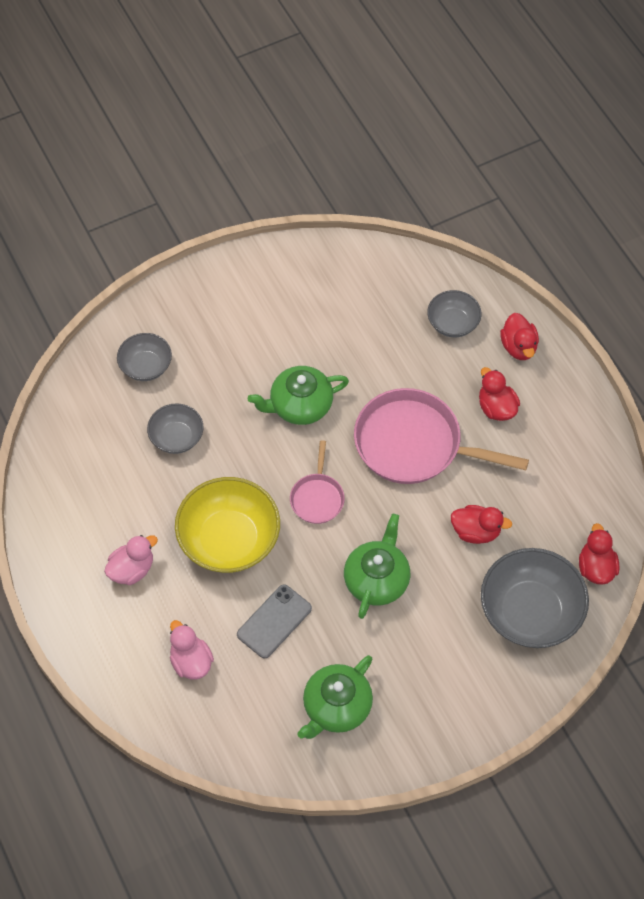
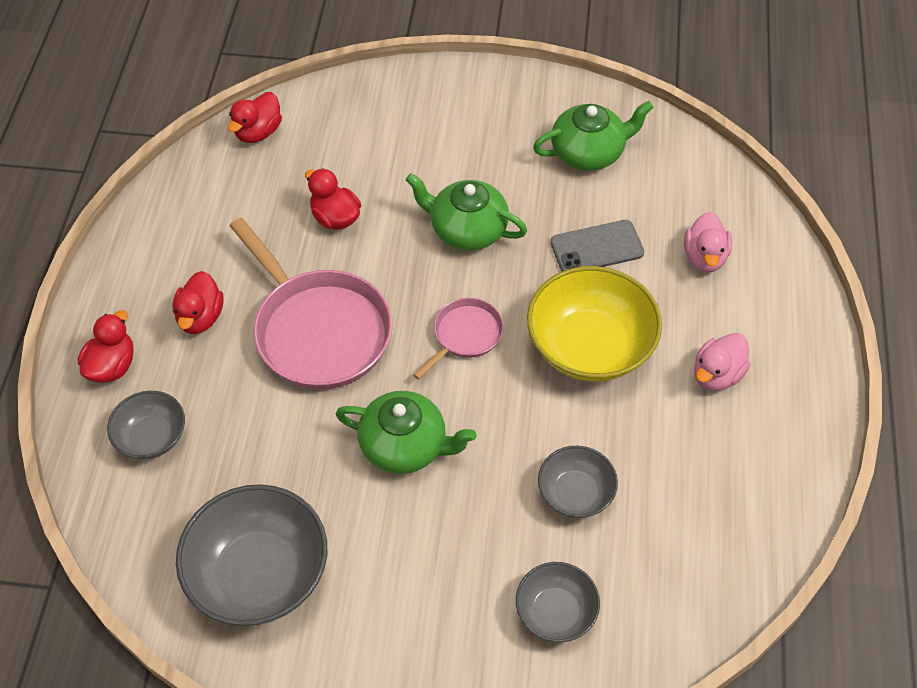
camera: 145 degrees left, 5 degrees down
(132, 569) = (717, 375): pink duck -> pink duck turned 45 degrees counterclockwise
(377, 579) = (467, 229): green teapot -> green teapot turned 60 degrees clockwise
(530, 612) = (350, 131): grey bowl -> grey bowl (259, 573)

